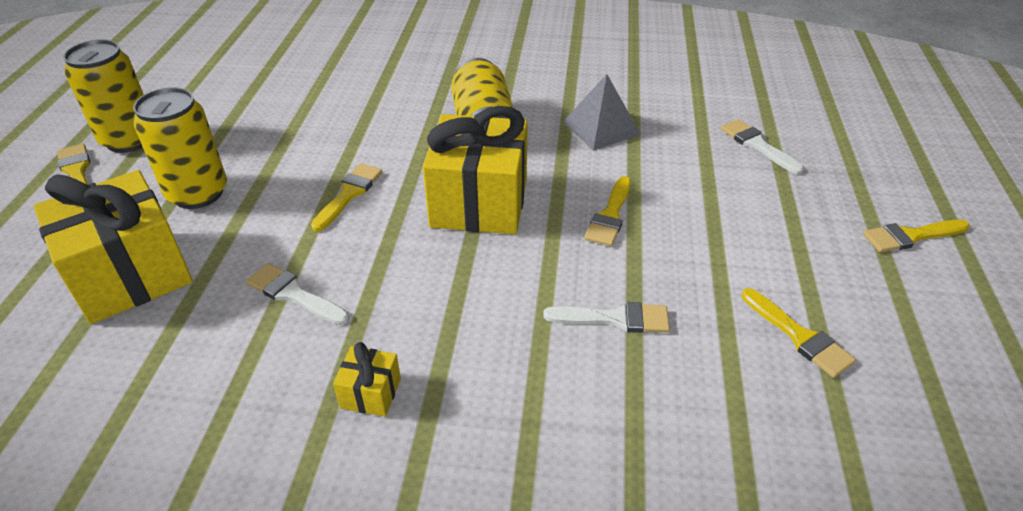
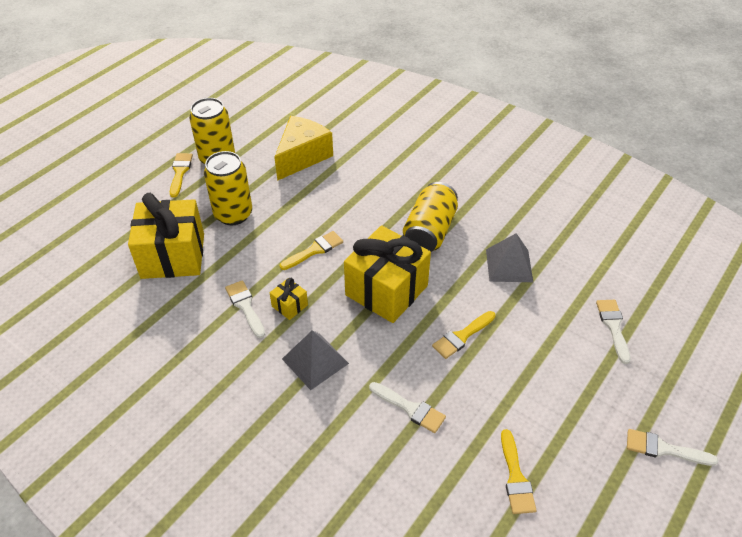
camera: 30 degrees right, 5 degrees up
(257, 102) = (302, 157): none -> yellow cheese
(370, 393) = (248, 386): yellow gift -> yellow gift (289, 306)
(446, 318) = (315, 361): none -> grey pyramid
(910, 236) = (663, 449): yellow brush -> white brush

